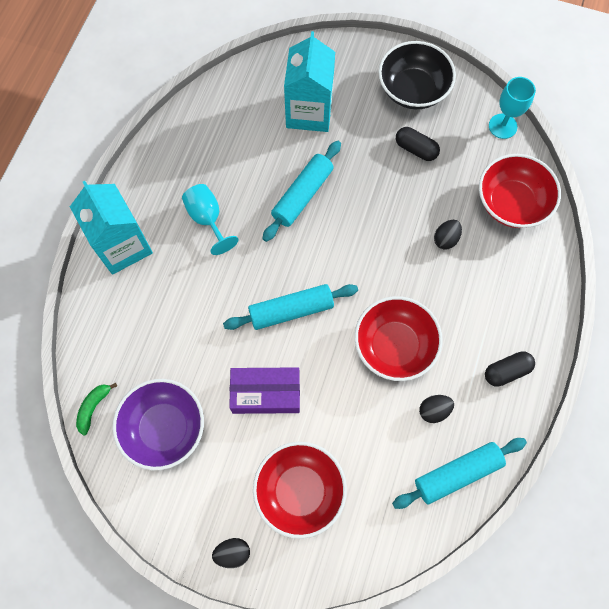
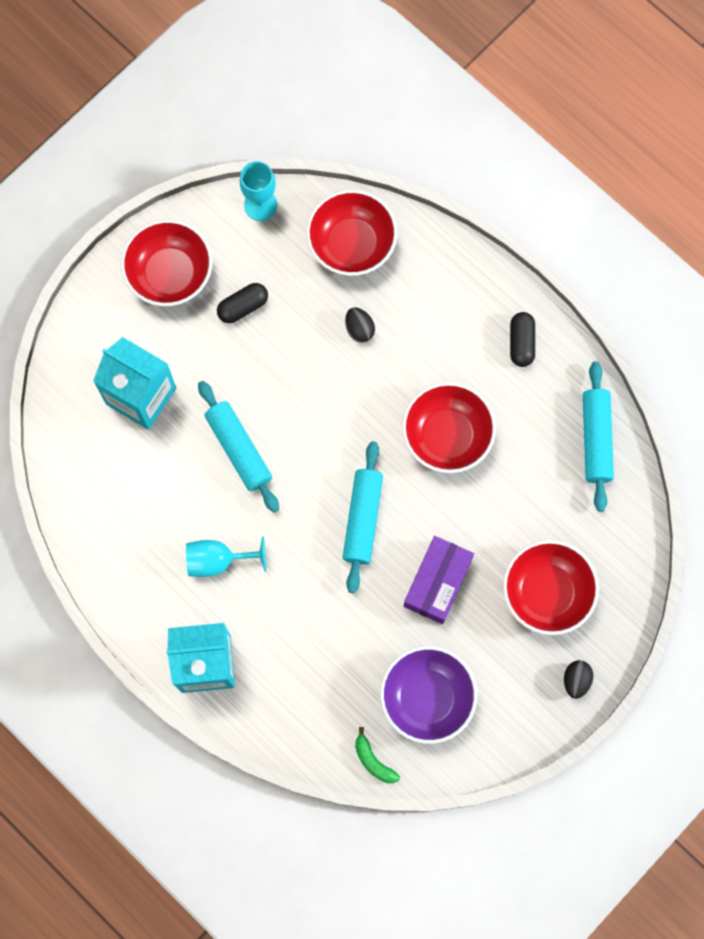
camera: 65 degrees left, 5 degrees up
(413, 90) = (170, 274): black bowl -> red bowl
(434, 410) = (527, 430): black egg -> none

